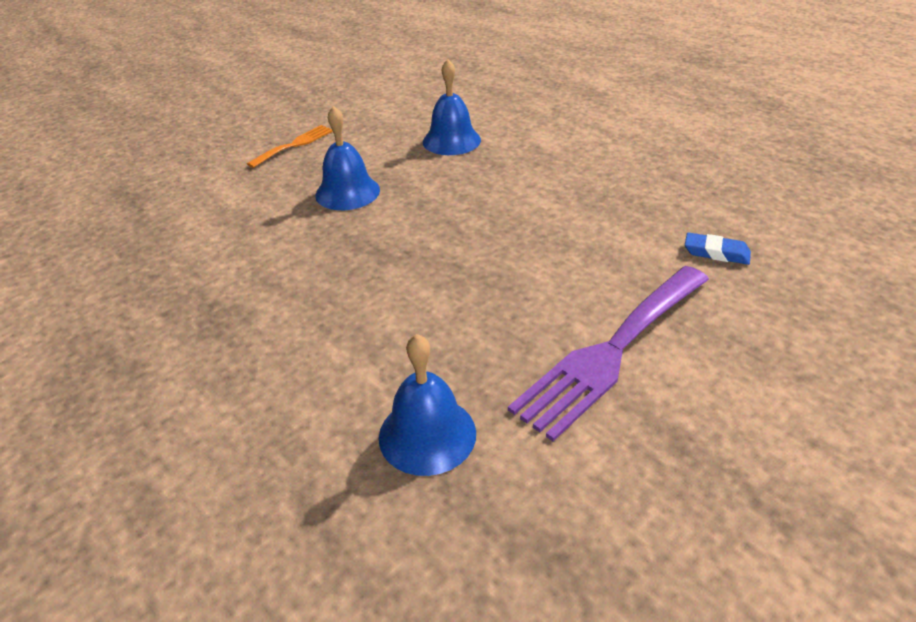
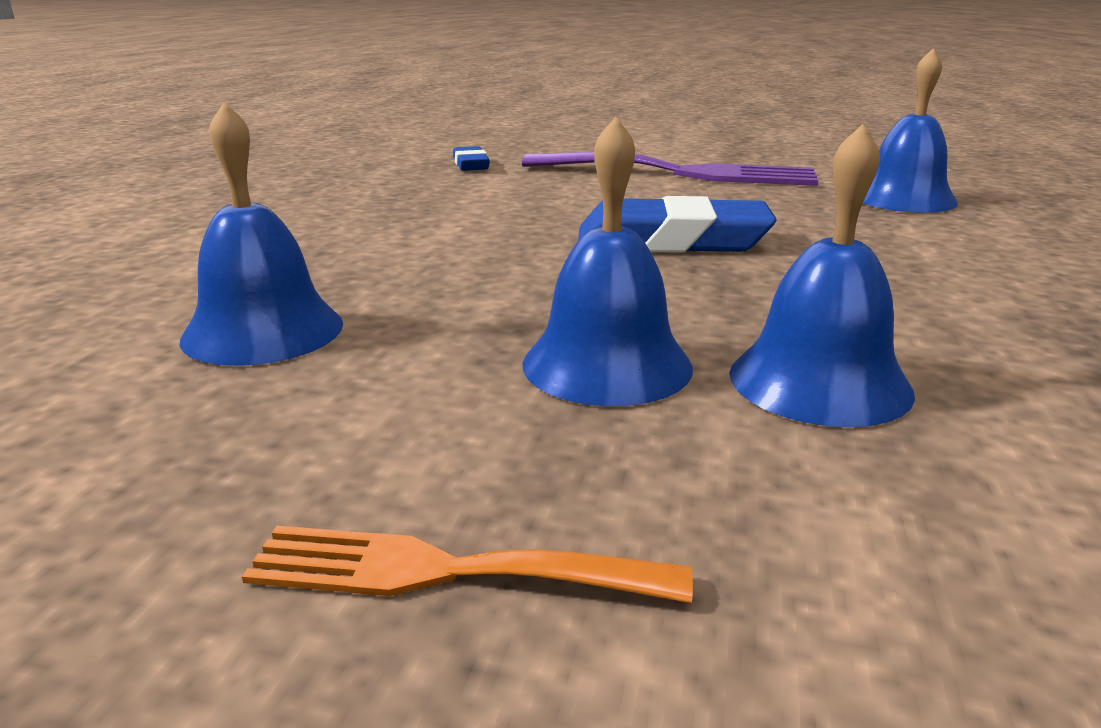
camera: 125 degrees left, 15 degrees down
(283, 226) = (819, 381): none -> blue bell
(450, 263) = (672, 241): none -> blue eraser

